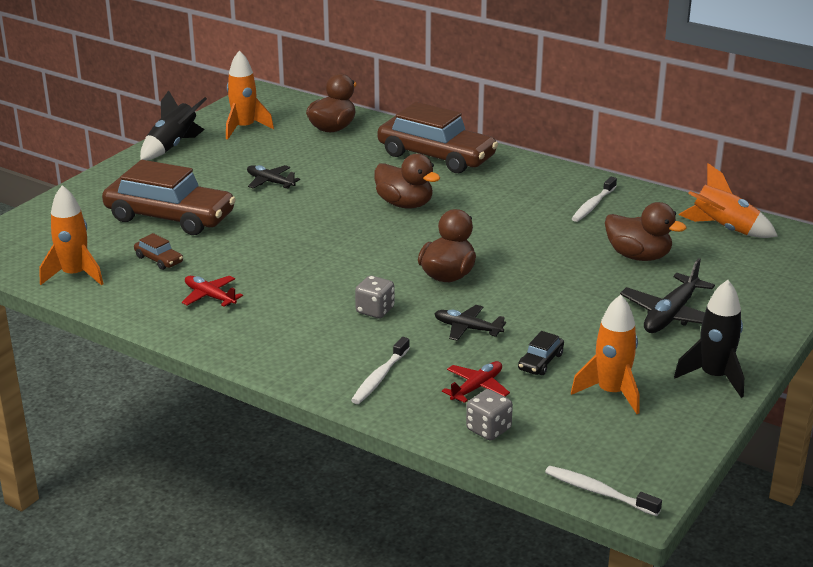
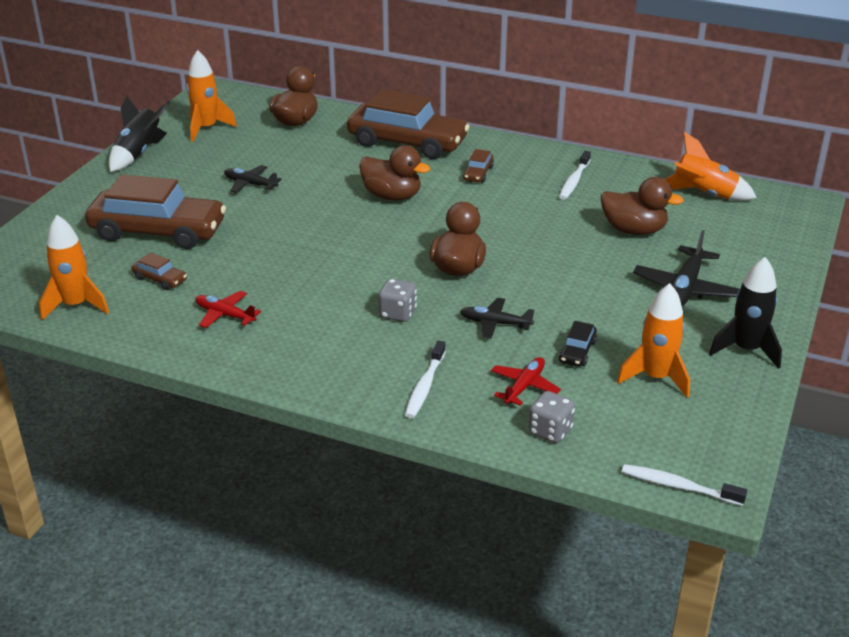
camera: 10 degrees left, 5 degrees up
(498, 190) = (478, 173): none -> brown car

